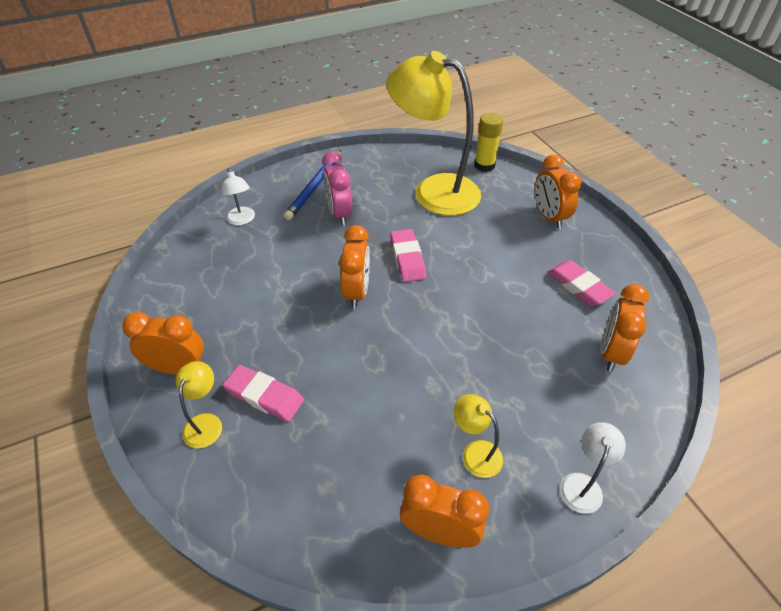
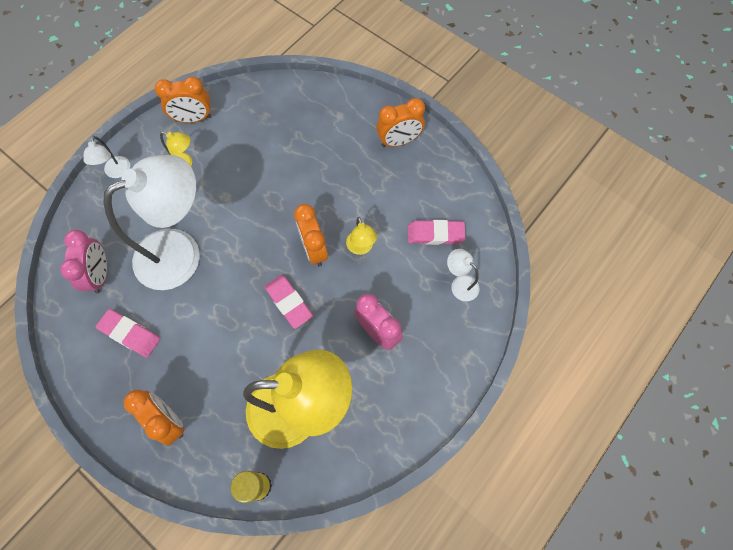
camera: 155 degrees right, 20 degrees up
(206, 423) = (355, 119): yellow lamp -> yellow lamp (361, 248)
(264, 396) = (331, 147): pink eraser -> pink eraser (435, 234)
(315, 186) = (425, 360): blue pencil -> none
(508, 342) = (180, 252): none -> white lamp
(611, 352) = (100, 275): orange clock -> pink clock

